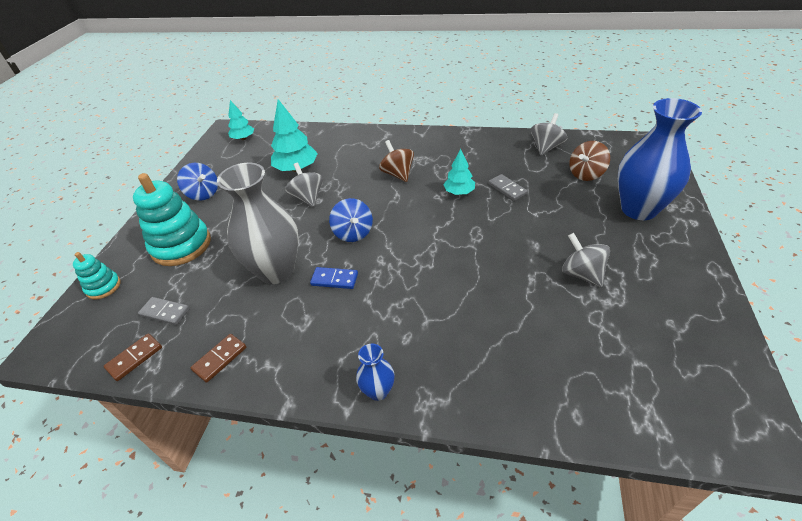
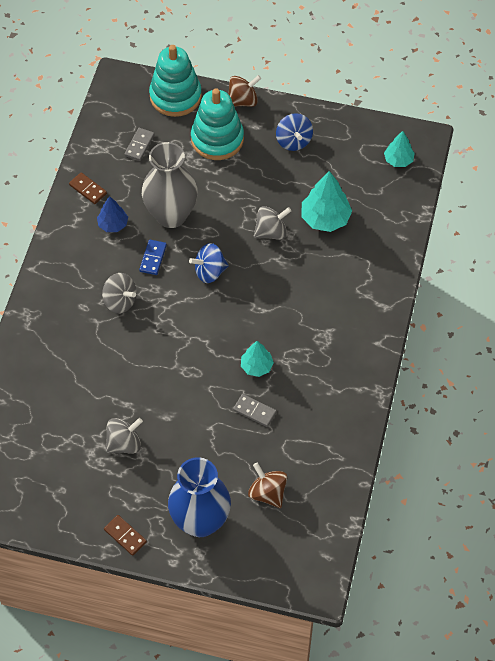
camera: 90 degrees right, 15 degrees up
(103, 287) = (175, 96): turquoise stacking toy -> turquoise stacking toy, size x1.92
(134, 358) = (99, 137): brown domino -> brown domino (125, 536)
(203, 194) = (293, 141): blue spinning top -> blue spinning top turned 60 degrees counterclockwise
(282, 323) = (113, 224): none -> blue tree
(378, 391) = (42, 287): blue vase -> none
(398, 174) = (299, 313): brown spinning top -> brown spinning top (243, 101)
(507, 189) = (254, 411): grey domino -> grey domino turned 60 degrees clockwise
(546, 147) = (327, 468): grey spinning top -> grey spinning top (120, 301)

